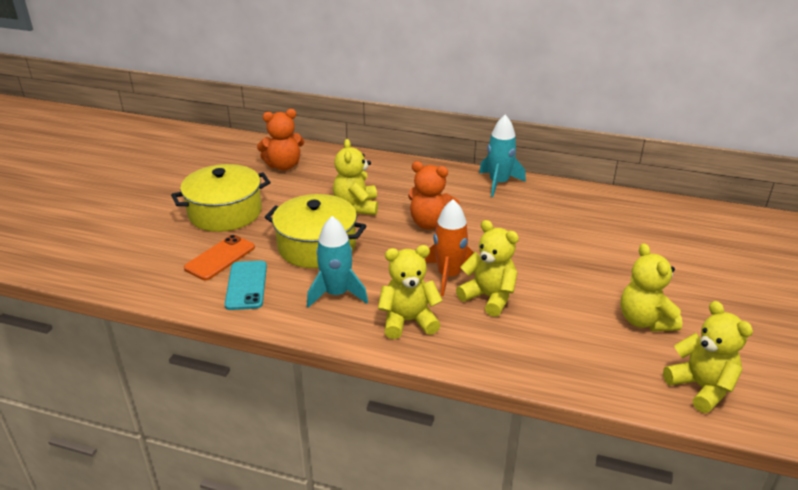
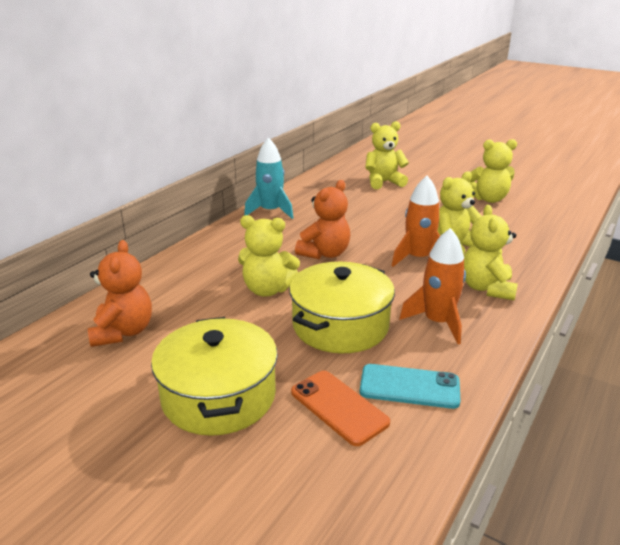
camera: 75 degrees left, 5 degrees down
(336, 294) = (437, 322): turquoise rocket -> orange rocket
(701, 387) = (558, 199): yellow teddy bear -> yellow teddy bear (383, 182)

